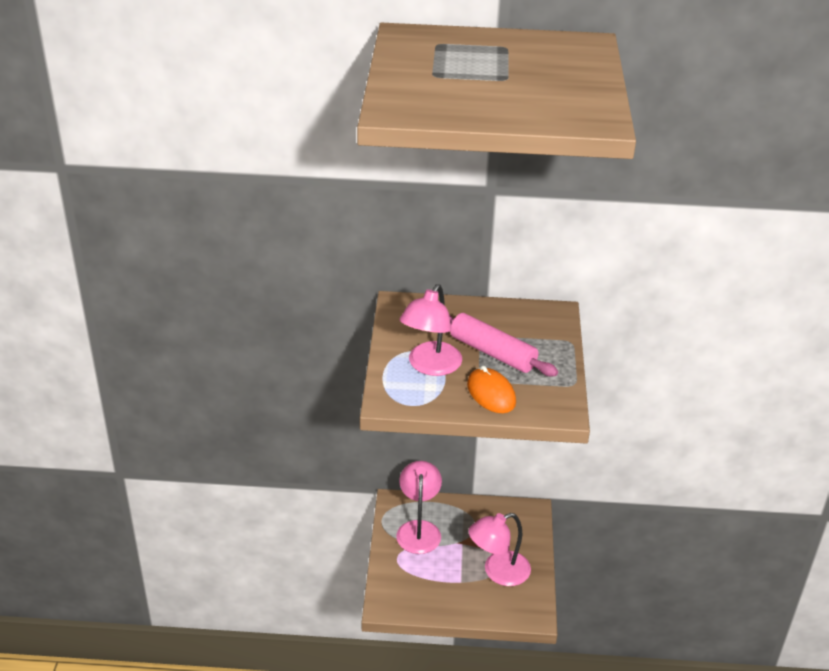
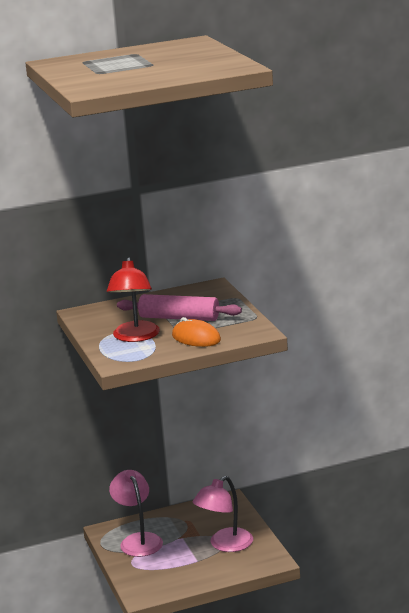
camera: 20 degrees left, 15 degrees down
(430, 366) = (135, 337): pink lamp -> red lamp

